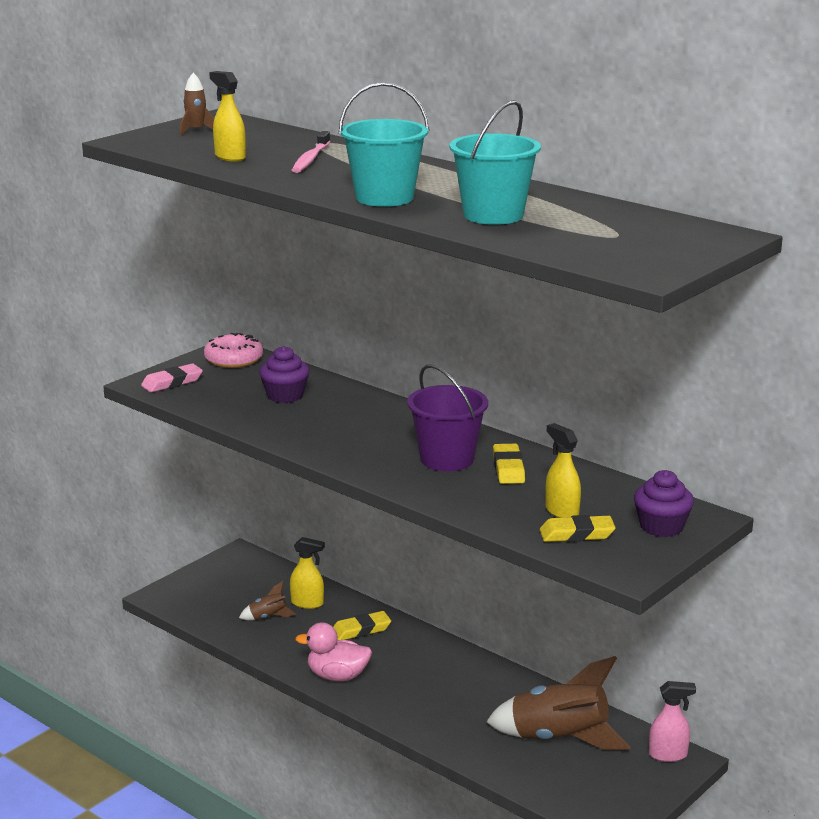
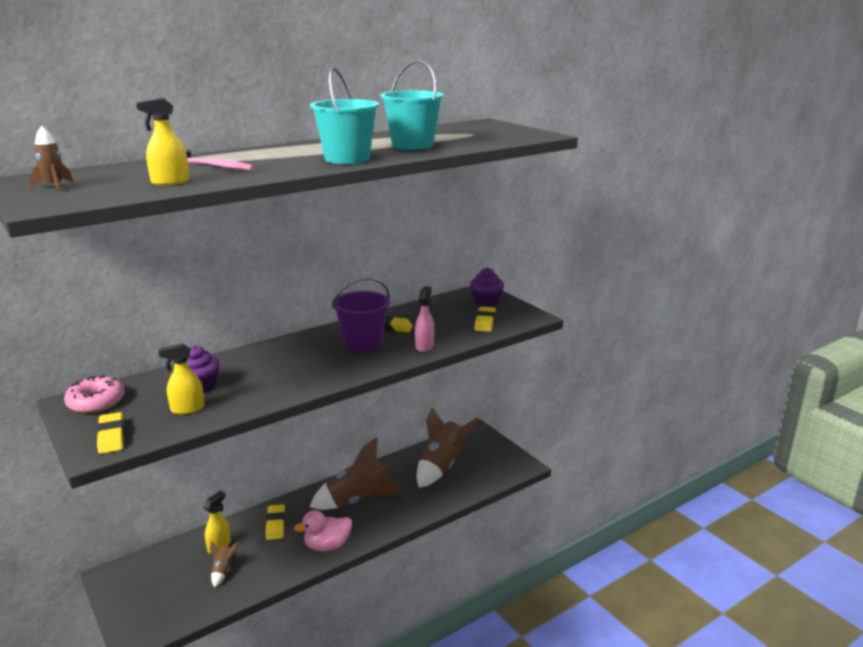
camera: 75 degrees left, 0 degrees up
(172, 382) = (111, 436): pink eraser -> yellow eraser
(337, 676) = (327, 545): pink duck -> pink duck turned 45 degrees clockwise
(439, 679) = (358, 500): none -> brown rocket
(561, 511) = (455, 322): yellow spray bottle -> yellow spray bottle (187, 409)
(668, 755) = (471, 435): pink spray bottle -> pink spray bottle (424, 346)

